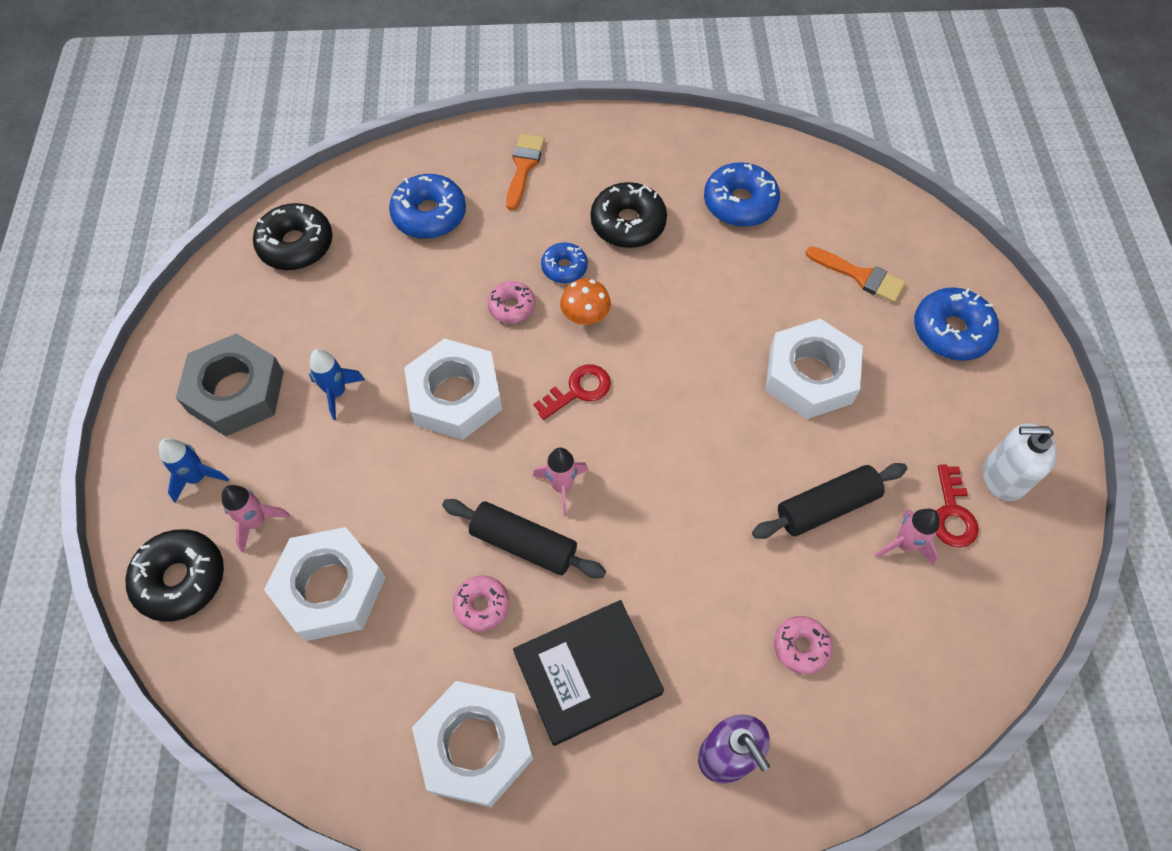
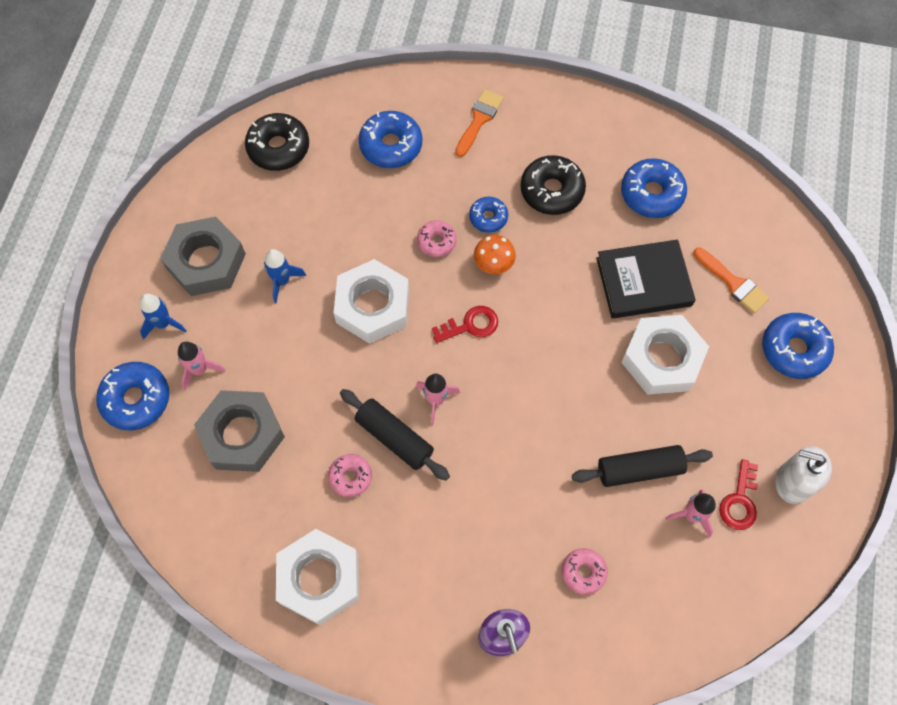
camera: 15 degrees right, 5 degrees up
(181, 579) = (136, 399): black donut -> blue donut
(330, 588) = (242, 434): white nut -> grey nut
(587, 673) = (415, 548): black book -> black book (643, 281)

